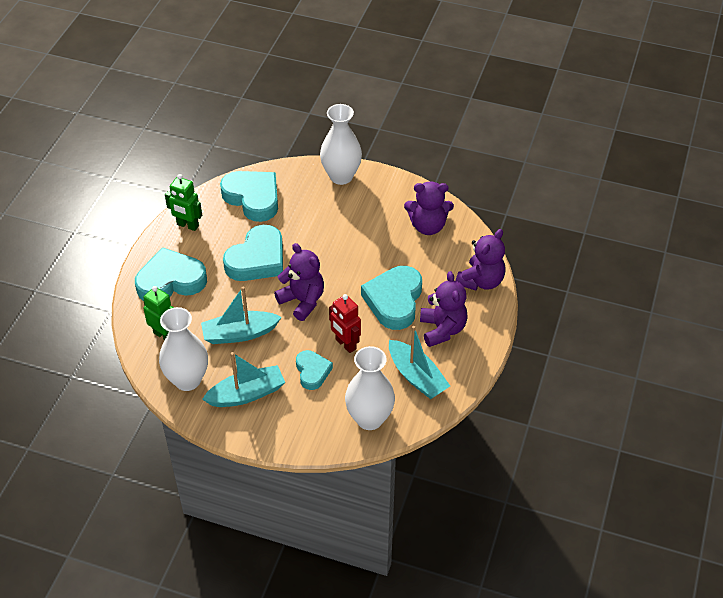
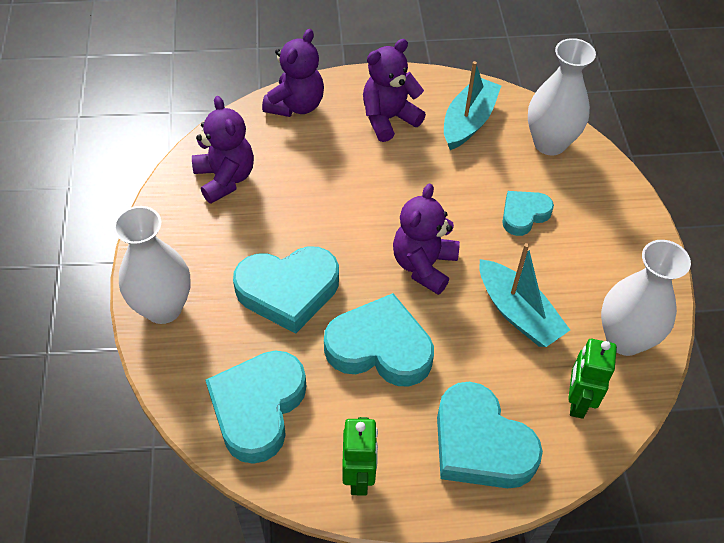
camera: 115 degrees left, 5 degrees up
(246, 394) = (599, 266): turquoise boat -> none
(345, 344) = (464, 198): red robot -> none
(394, 301) = (370, 173): turquoise heart -> turquoise heart (288, 291)
(481, 281) = (296, 105): purple teddy bear -> purple teddy bear turned 105 degrees clockwise

